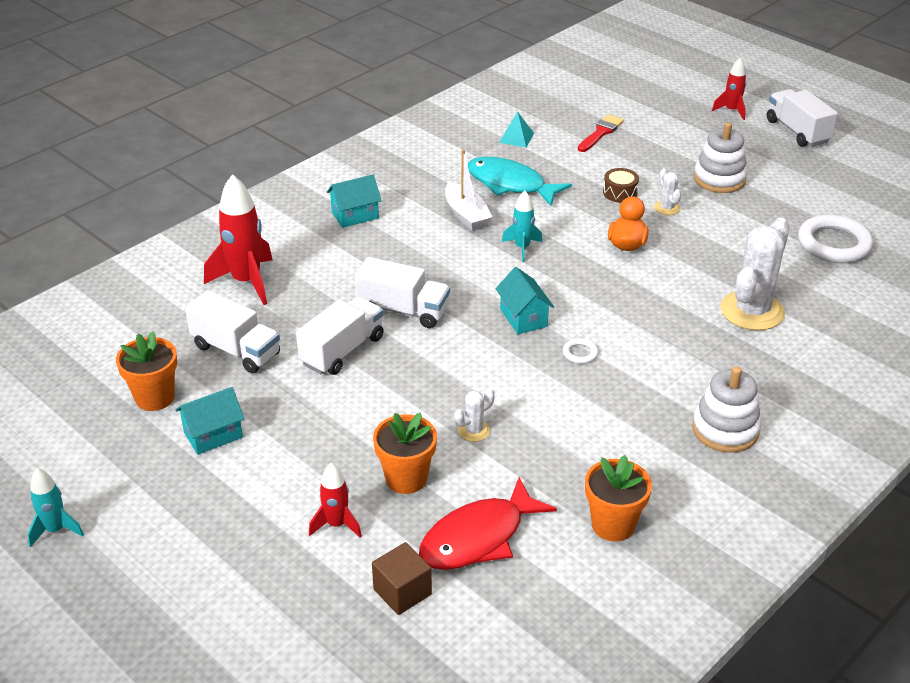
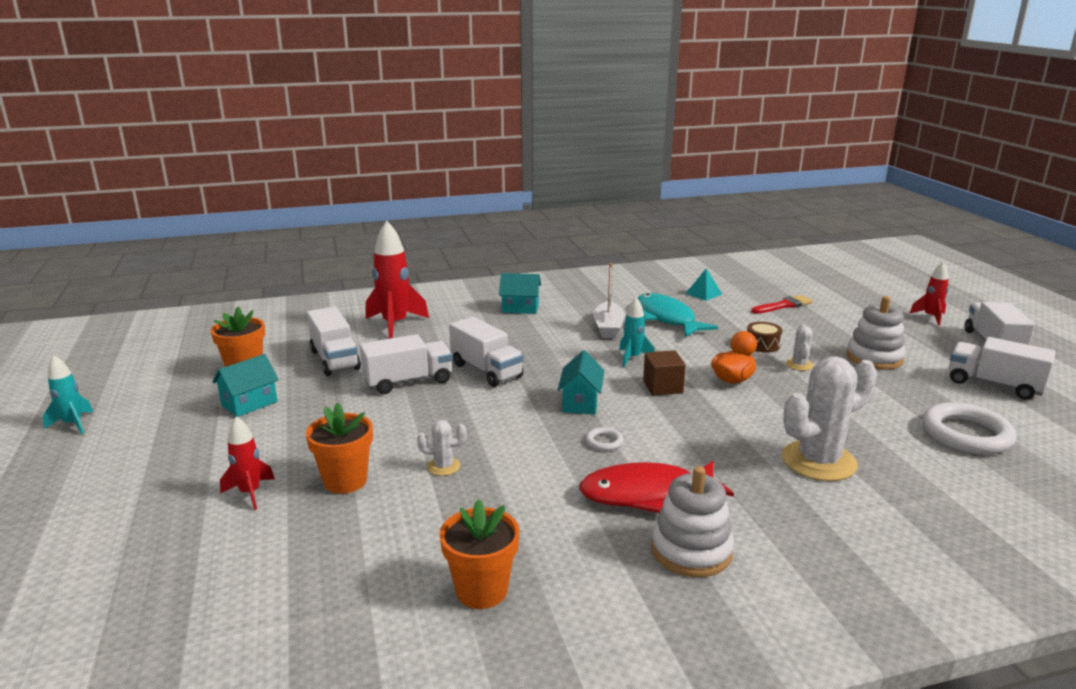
camera: 30 degrees right, 15 degrees down
(213, 435) = (249, 403): turquoise house -> turquoise house turned 45 degrees counterclockwise
(402, 592) = (230, 565): brown cube -> brown cube (662, 387)
(478, 537) = (346, 549): red fish -> red fish (647, 494)
(823, 182) = (993, 385): none -> white truck

